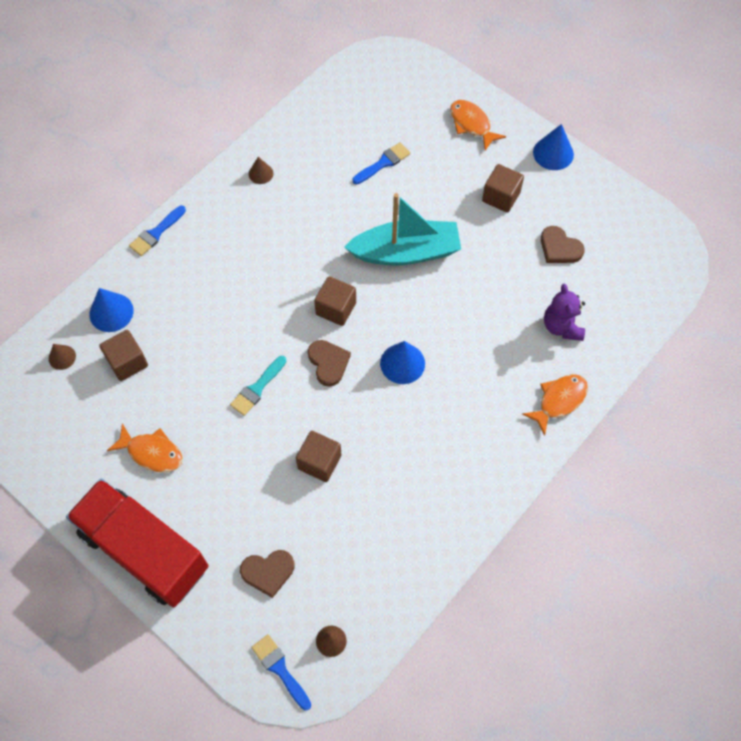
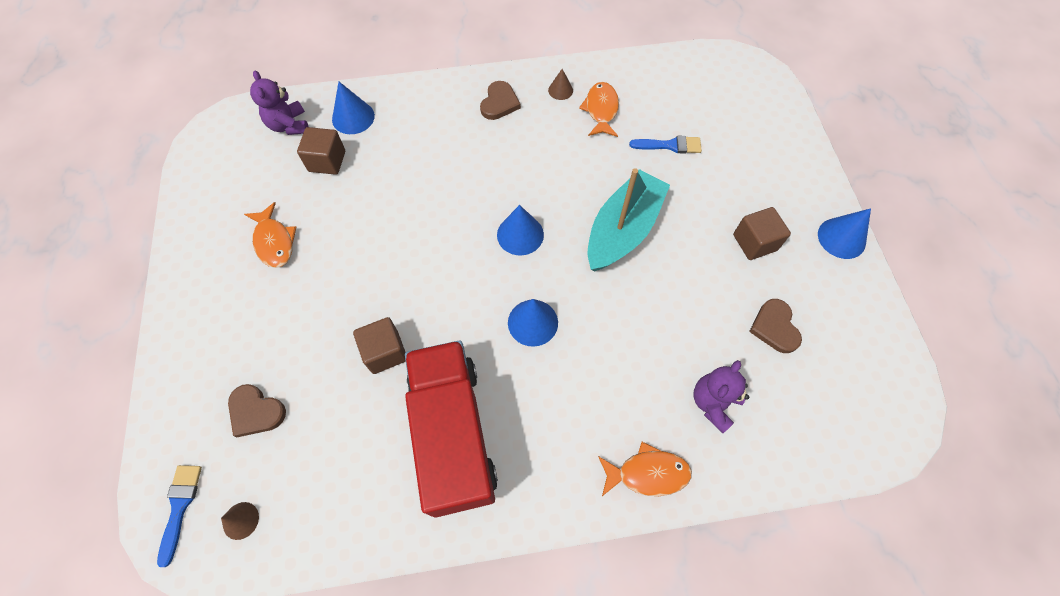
camera: 40 degrees right, 0 degrees up
(62, 357) = (289, 125): brown cone -> purple teddy bear
(144, 550) = (192, 313): red truck -> red truck (453, 434)
(156, 233) = (440, 83): blue brush -> none
(257, 388) = (397, 252): turquoise brush -> none
(328, 363) = (471, 274): brown heart -> brown heart (499, 103)
(336, 308) = (520, 234): brown cube -> blue cone
(405, 252) = (623, 230): turquoise boat -> turquoise boat turned 90 degrees counterclockwise
(471, 124) = (780, 164): orange fish -> orange fish (601, 110)

